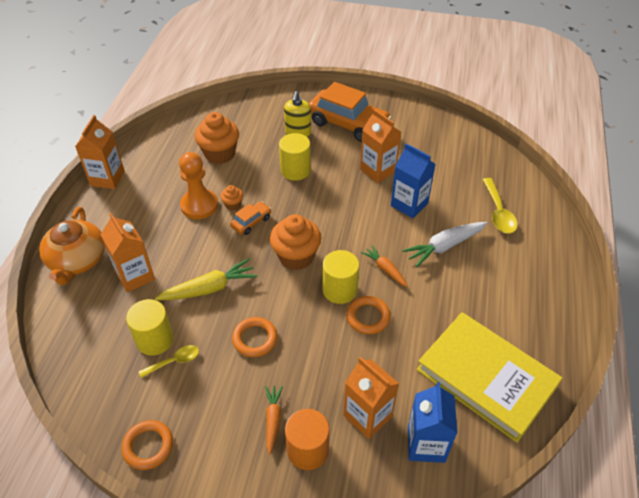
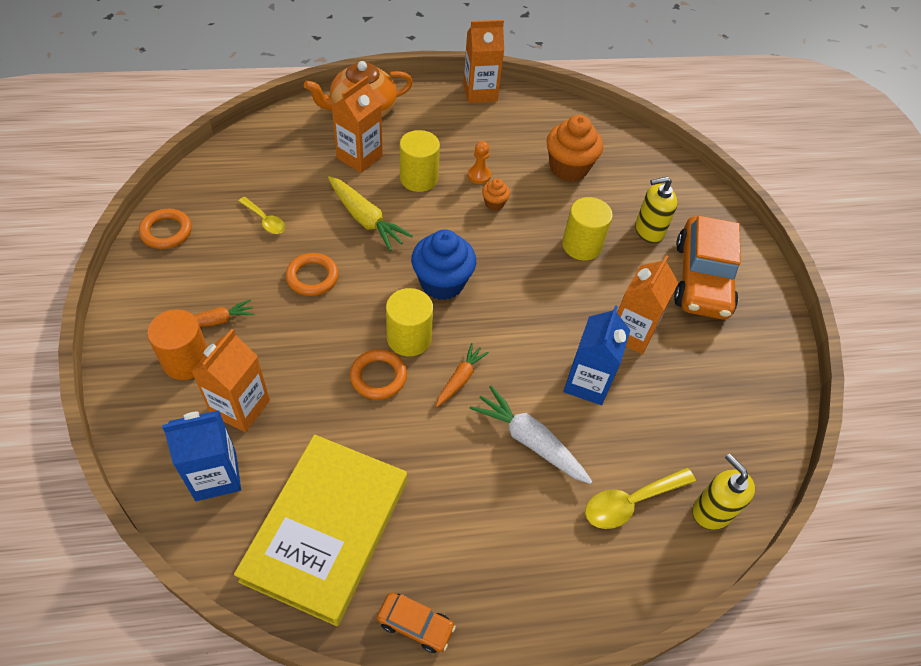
camera: 65 degrees right, 5 degrees up
(155, 339) = (286, 197): yellow cylinder -> yellow cylinder (418, 178)
(199, 205) = (479, 175): orange pawn -> orange pawn, size x0.52
(251, 222) = (476, 227): orange car -> orange car (415, 625)
(296, 256) = (442, 283): orange cupcake -> blue cupcake
(511, 180) = (711, 511): none -> yellow soap dispenser

